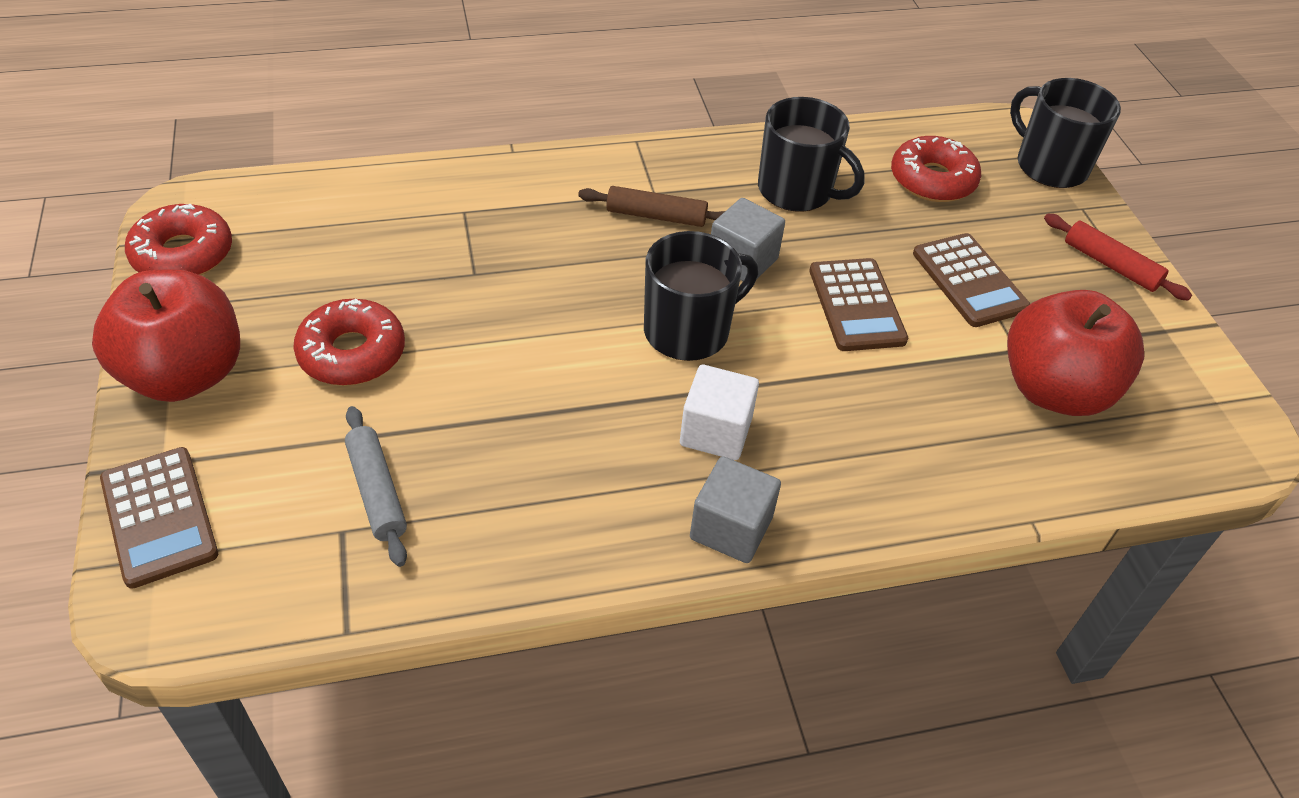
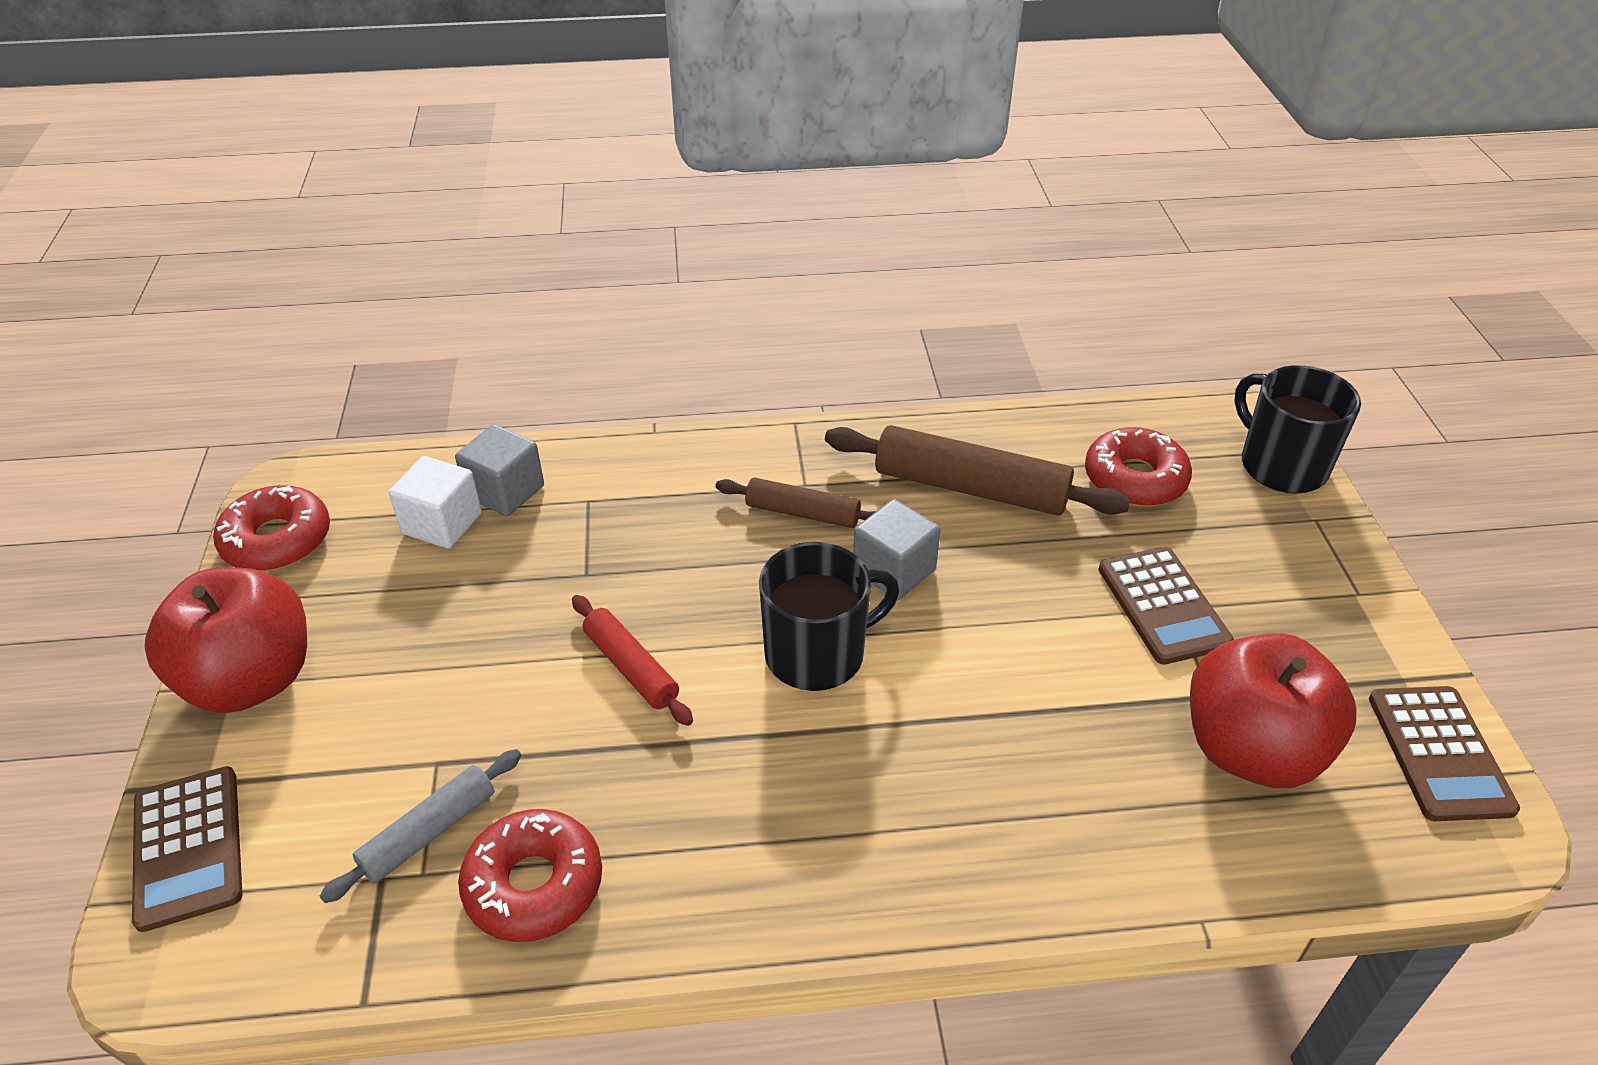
camera: 10 degrees right, 5 degrees down
(352, 353) = (434, 663): red donut -> red donut (534, 885)
(376, 491) = (429, 832): grey rolling pin -> grey rolling pin turned 60 degrees clockwise
(715, 432) = (829, 781): white cube -> white cube (442, 524)
(731, 528) = (828, 905): grey cube -> grey cube (505, 491)
(797, 191) = (971, 487): black mug -> brown rolling pin
(856, 305) = (1021, 631): brown calculator -> brown calculator (1439, 753)
(1110, 265) = (1342, 592): red rolling pin -> red rolling pin (631, 668)

